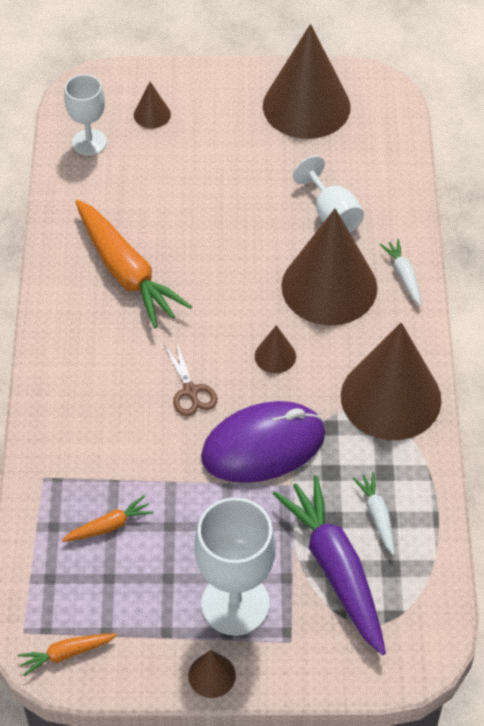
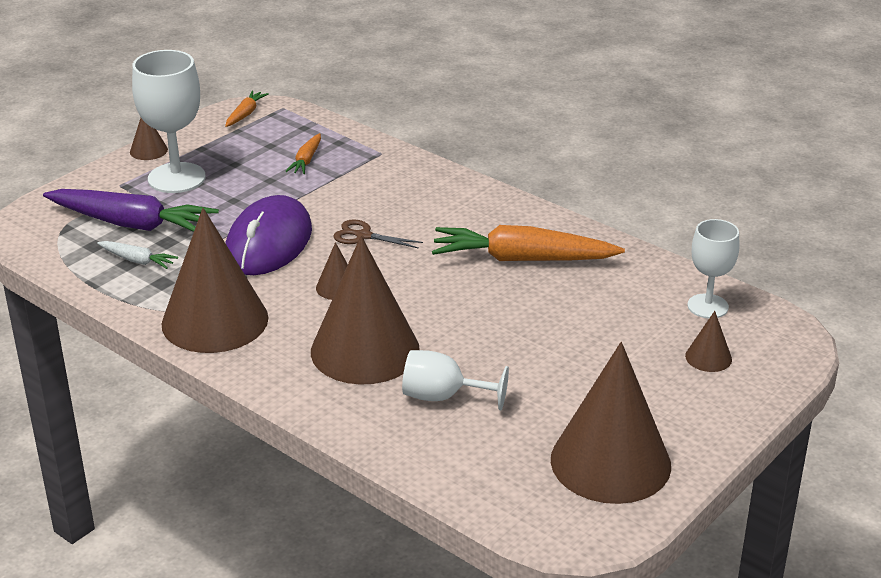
camera: 130 degrees right, 20 degrees down
(403, 275) = (317, 398): white carrot -> none

